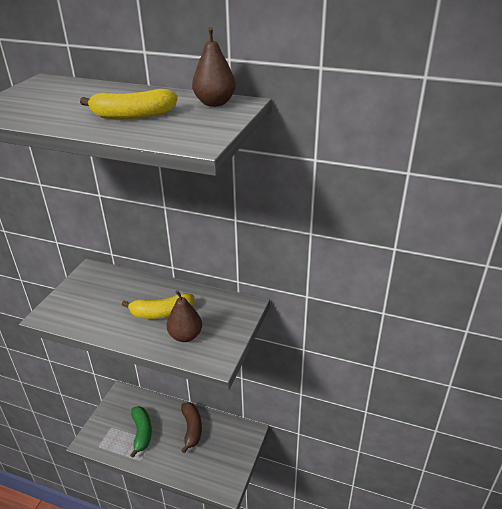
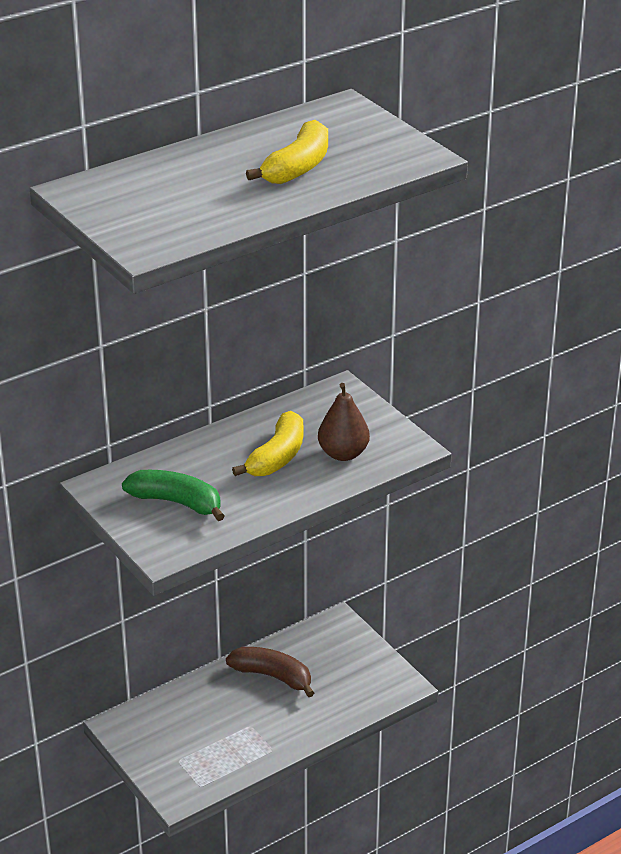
camera: 55 degrees left, 0 degrees up
(142, 433) = (225, 730): green banana -> green banana (177, 502)
(214, 103) = (325, 118): brown pear -> none

